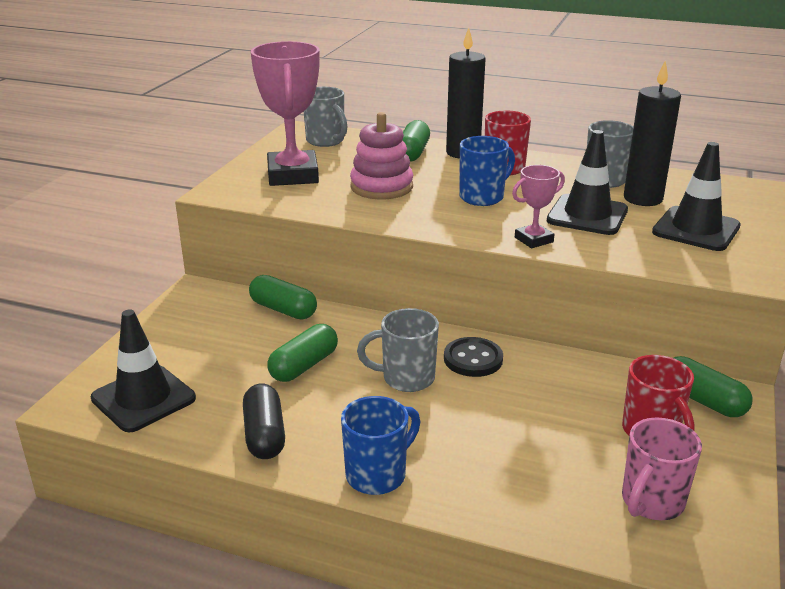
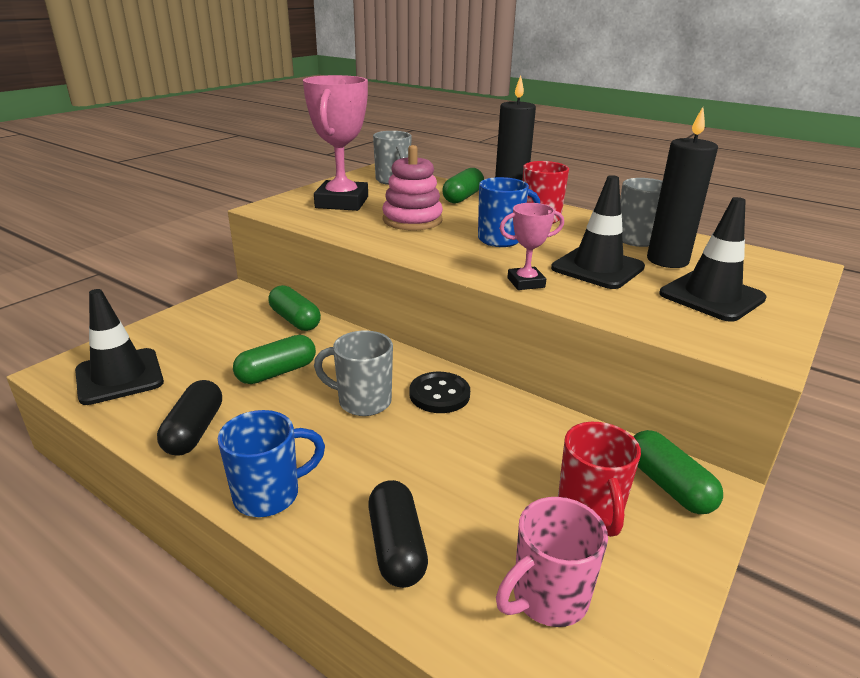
camera: 15 degrees right, 0 degrees up
(514, 492) = (396, 547): none -> black capsule

